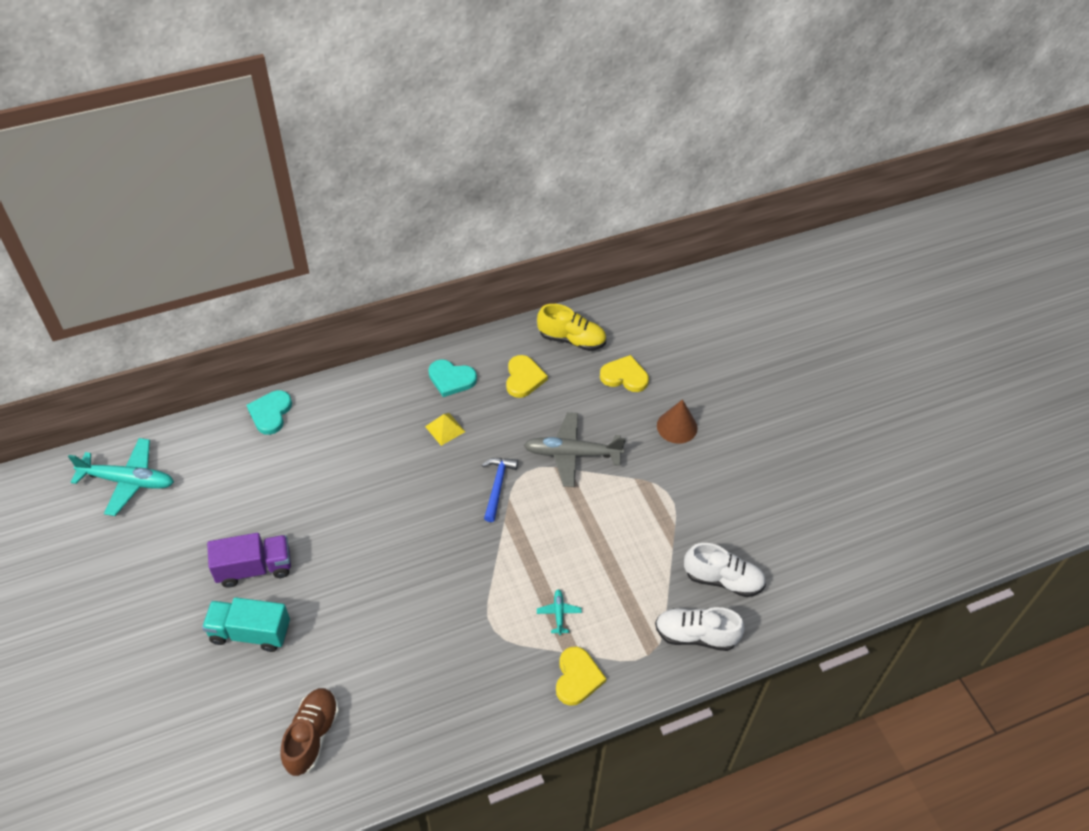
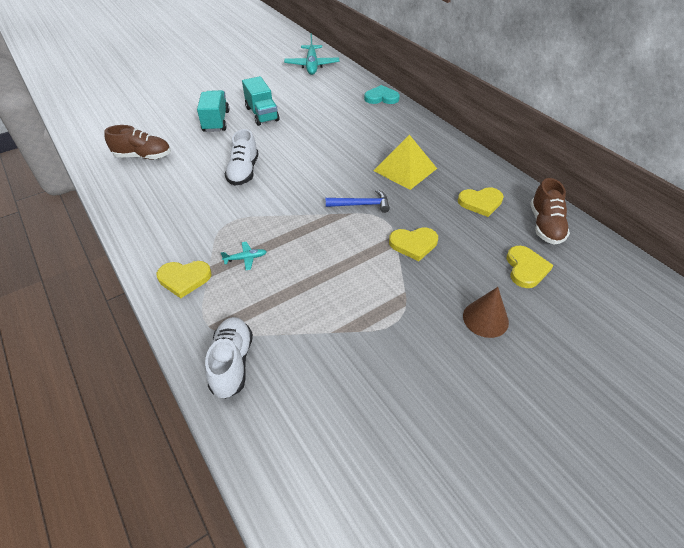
camera: 80 degrees right, 5 degrees down
(254, 568) = (262, 114): purple truck -> turquoise truck
(445, 429) = (405, 169): yellow pyramid -> yellow pyramid, size x1.92
(451, 379) = (455, 165): turquoise heart -> none
(571, 339) = (545, 225): yellow shoe -> brown shoe
(572, 454) = (413, 244): grey plane -> yellow heart
(723, 579) = (302, 382): white shoe -> white shoe (243, 172)

